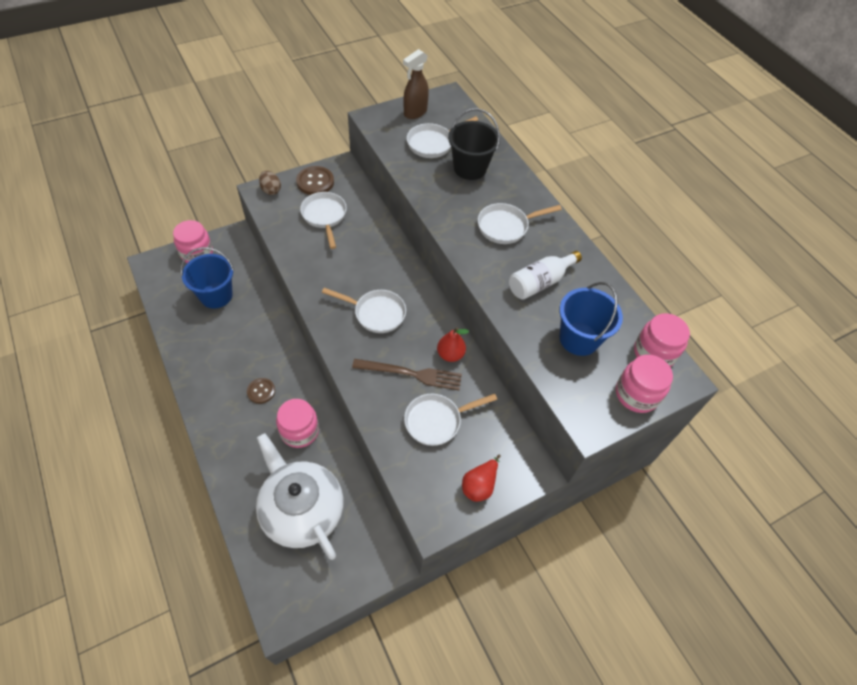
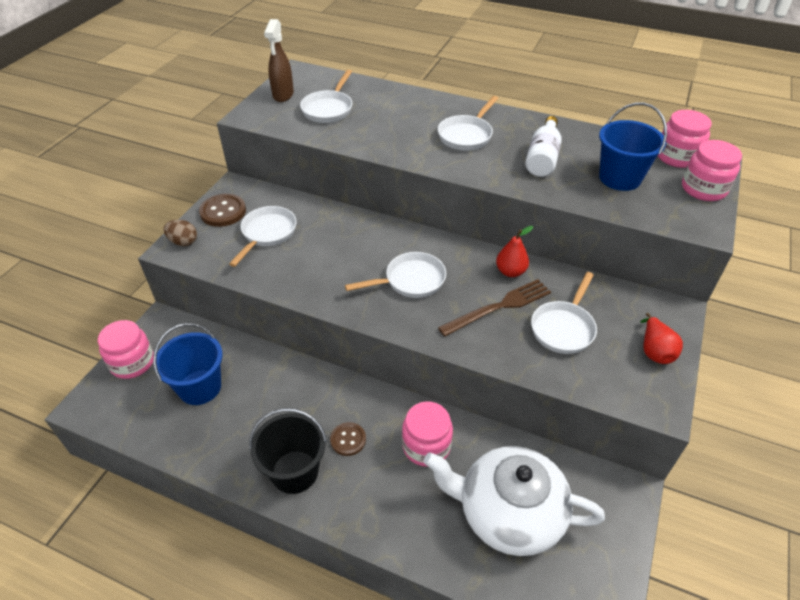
camera: 35 degrees left, 10 degrees down
(324, 216) = (267, 234): white pan -> white pan turned 75 degrees clockwise
(470, 168) = (383, 111): black bucket -> black bucket (294, 472)

